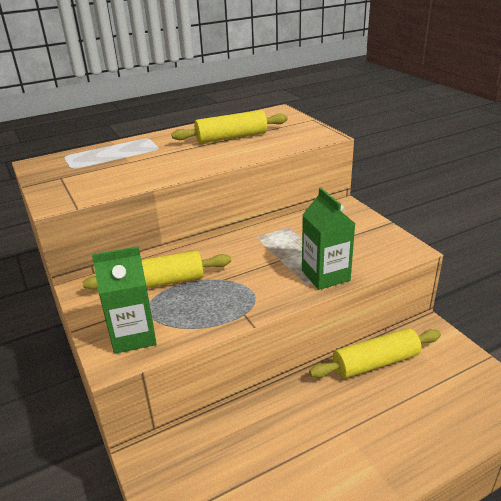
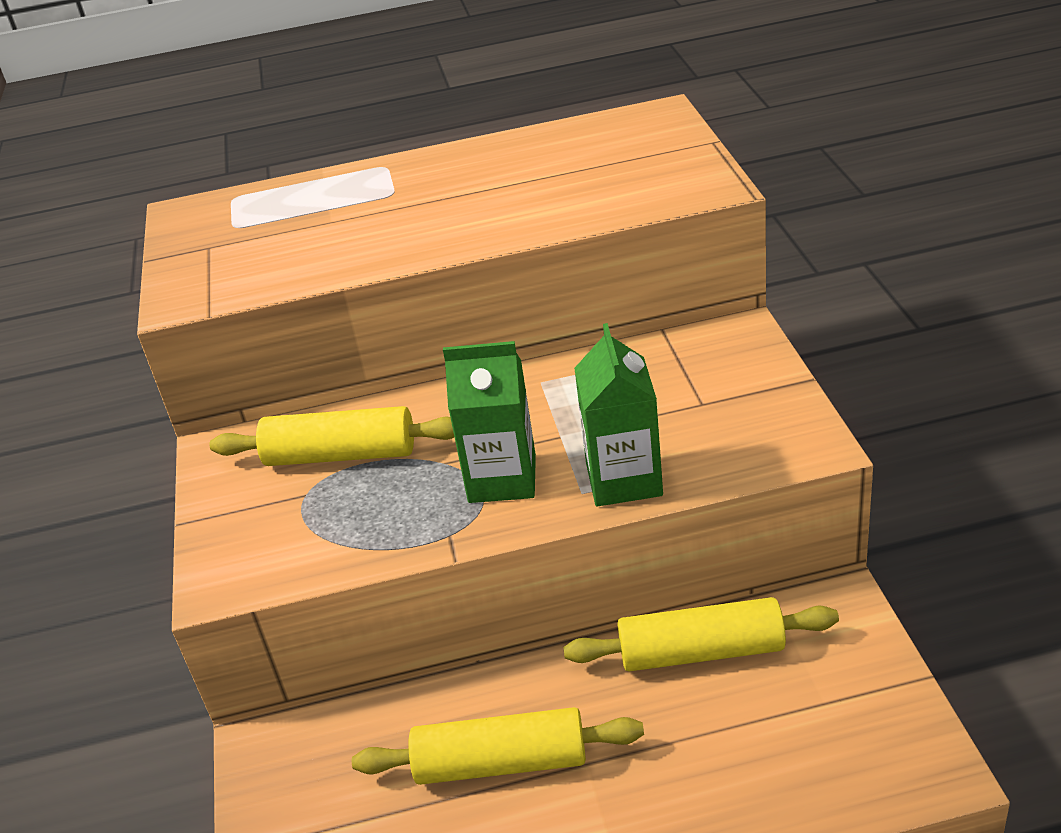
camera: 20 degrees right, 5 degrees up
(133, 336) = (263, 547): green carton -> green carton (502, 478)
(231, 137) = (533, 177): yellow rolling pin -> yellow rolling pin (501, 762)

